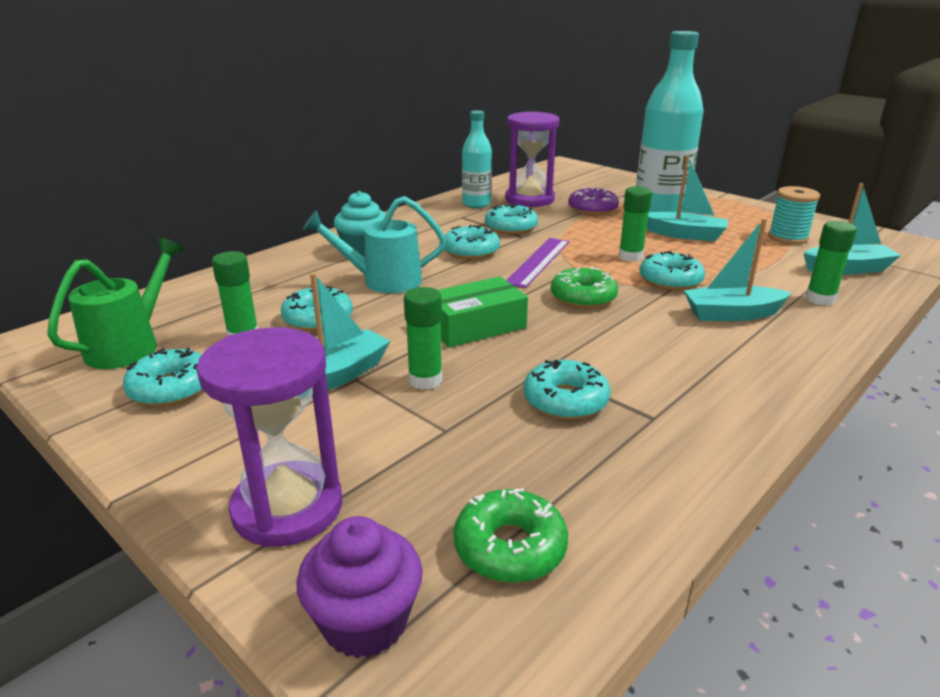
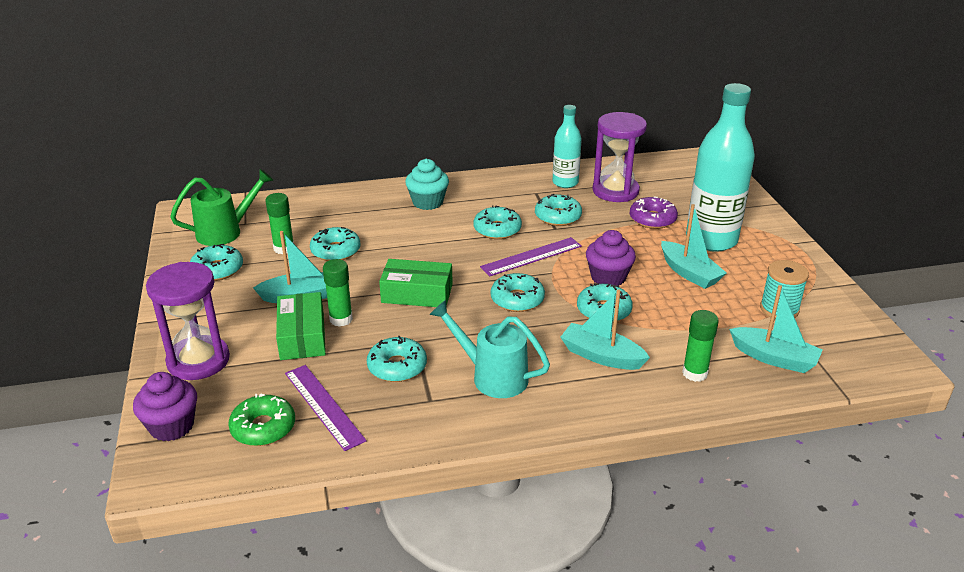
camera: 35 degrees right, 5 degrees up
(383, 281) = (407, 235): turquoise watering can -> turquoise watering can (492, 376)
(402, 416) = (302, 336): none -> green box
(548, 481) = (323, 406): none -> purple ruler
(583, 297) = (517, 299): green donut -> turquoise donut
(630, 256) = (608, 277): green glue stick -> purple cupcake

